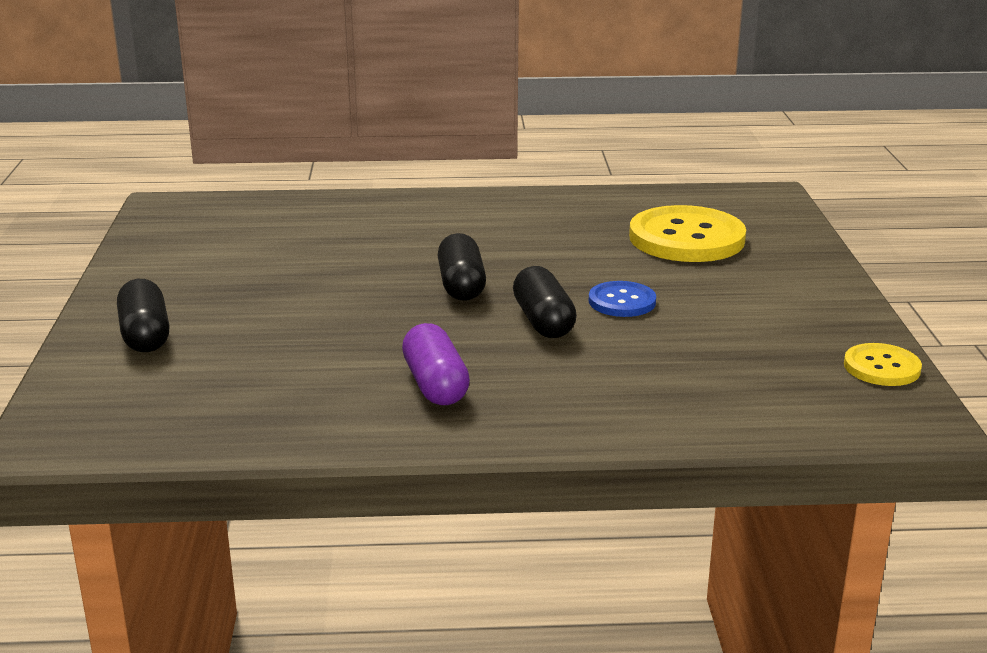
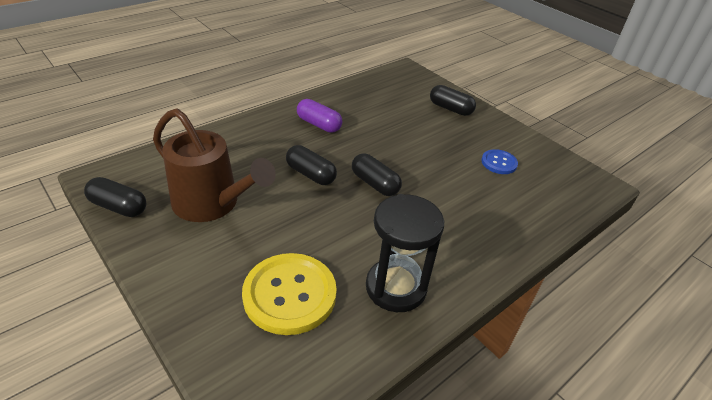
camera: 140 degrees right, 15 degrees up
(565, 214) = (396, 287): none -> black hourglass
(622, 301) = (284, 205): blue button -> blue button (499, 163)
(729, 331) = (212, 204): none -> brown watering can
(881, 367) = (118, 207): yellow button -> black capsule

